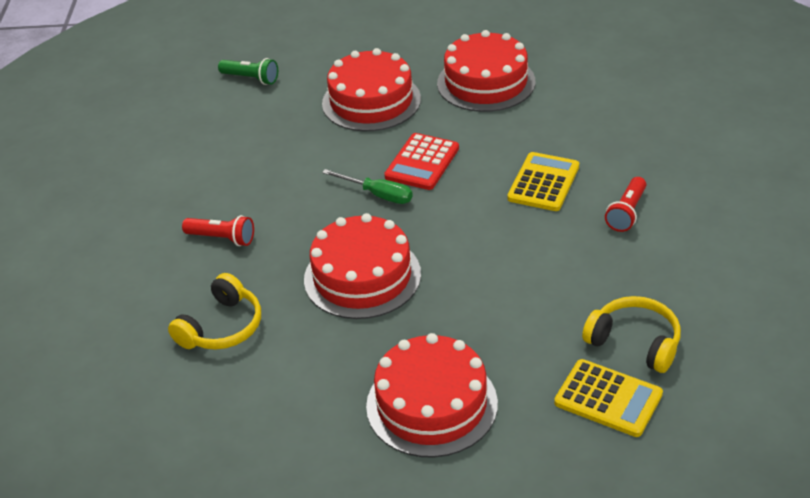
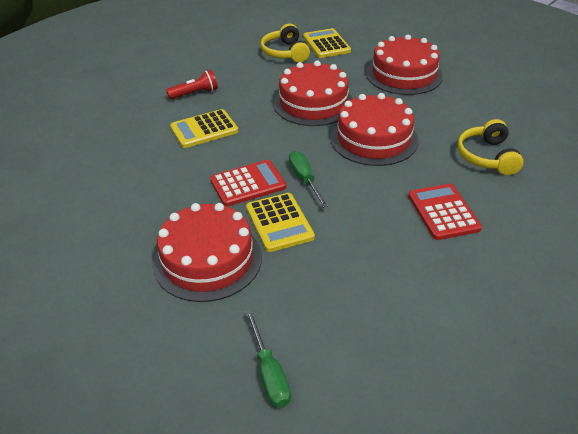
camera: 140 degrees left, 0 degrees up
(222, 238) = (443, 212): red flashlight -> red calculator
(222, 327) = (487, 157): yellow headphones -> yellow headphones turned 75 degrees counterclockwise
(251, 79) = (269, 373): green flashlight -> green screwdriver
(353, 151) = (279, 222): none -> yellow calculator
(486, 82) = (112, 217): red cake -> red cake (313, 103)

